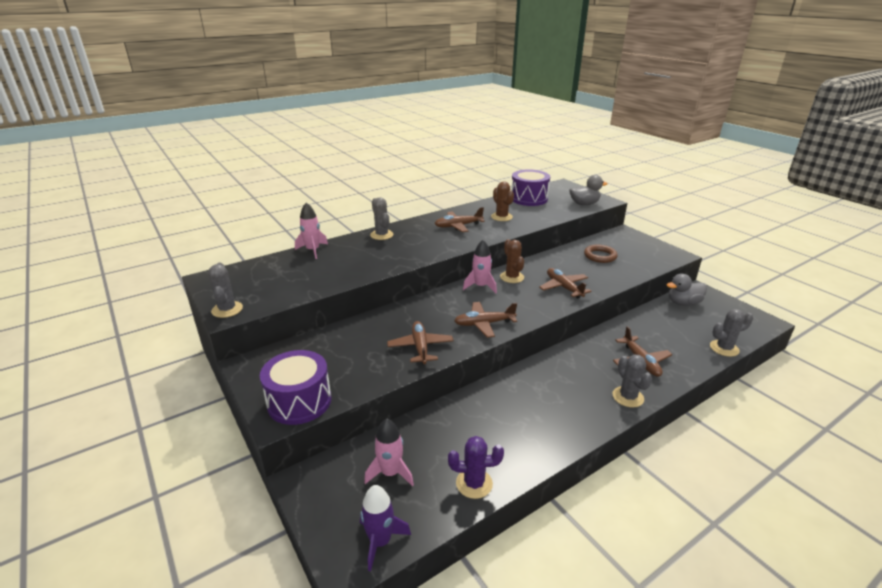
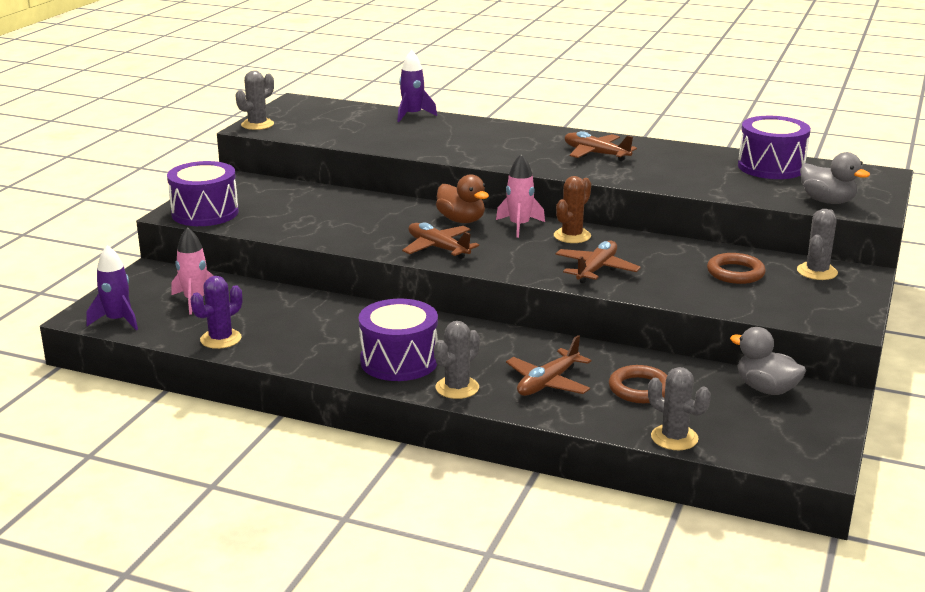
camera: 55 degrees right, 5 degrees down
(313, 250) = (412, 115): pink rocket -> purple rocket
(381, 235) = (501, 129): grey cactus -> grey cactus (817, 272)
(420, 347) = (349, 232): brown plane -> none
(450, 300) = (461, 220): none -> brown duck
(474, 483) = (220, 339): purple cactus -> purple cactus turned 75 degrees clockwise
(501, 217) = (671, 167): brown cactus -> none
(575, 406) = (399, 361): none -> purple drum
(664, 336) = (640, 389): none -> brown ring

